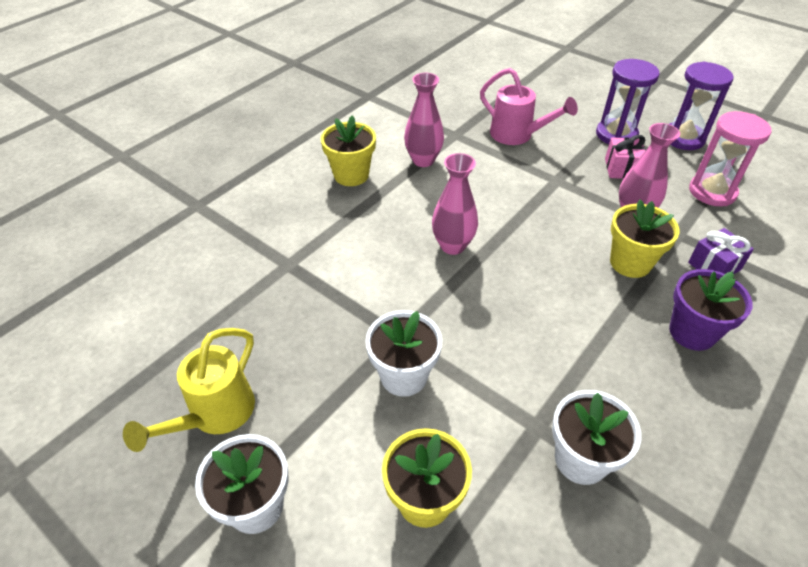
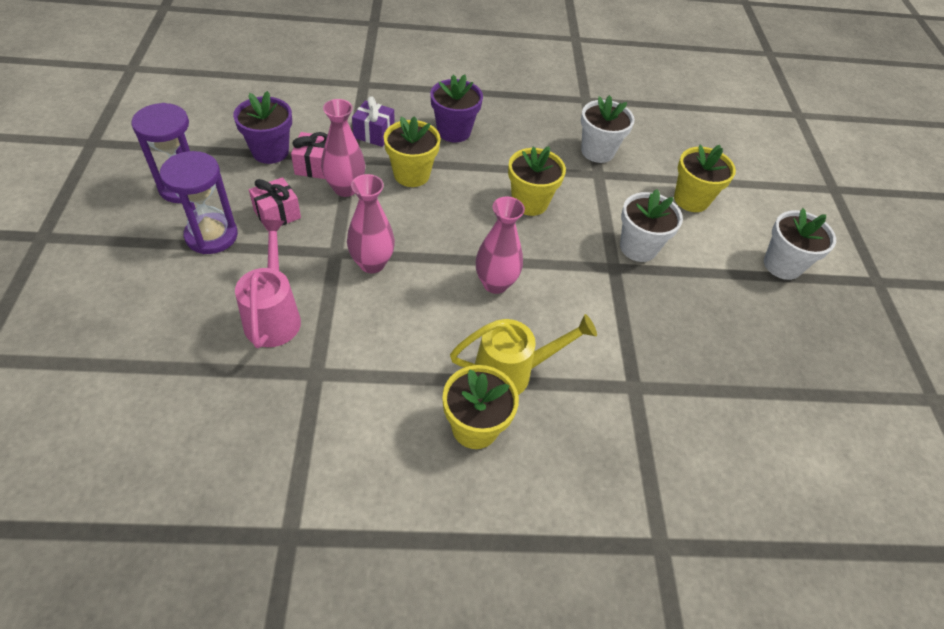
camera: 135 degrees left, 5 degrees up
(215, 414) = (776, 326): yellow watering can -> yellow watering can (511, 372)
(423, 160) = (391, 375): pink vase -> pink vase (372, 263)
(532, 328) = (529, 202): none -> yellow flower pot
(677, 208) = (314, 166): none -> pink gift
(712, 192) = (270, 151): pink hourglass -> purple flower pot

